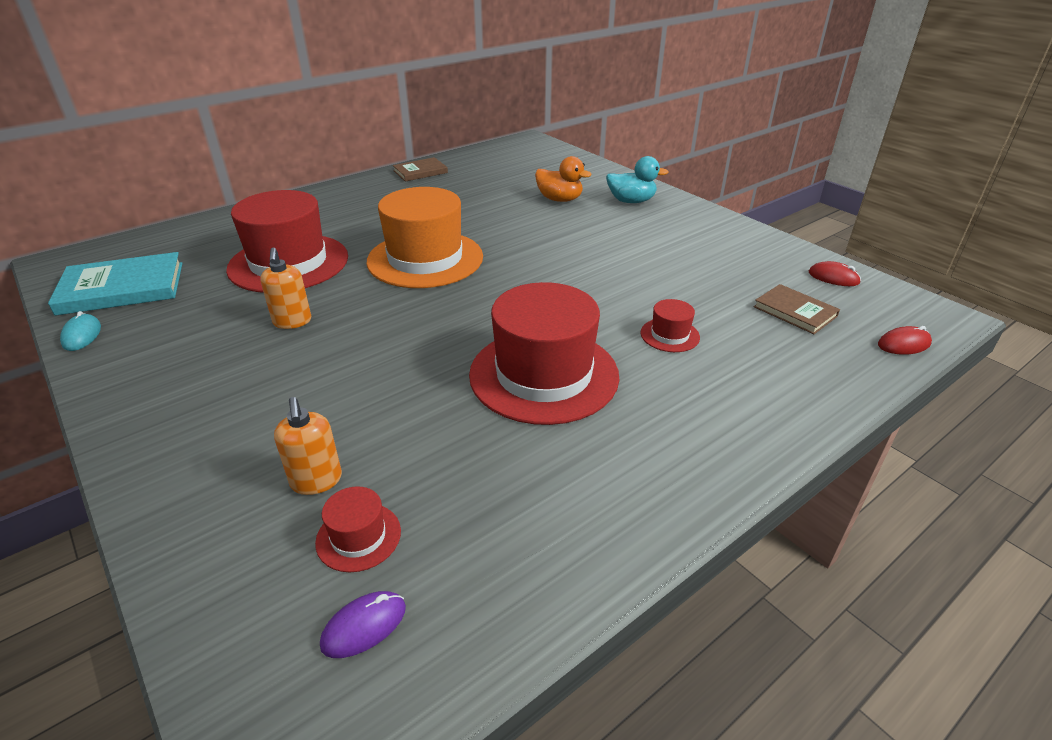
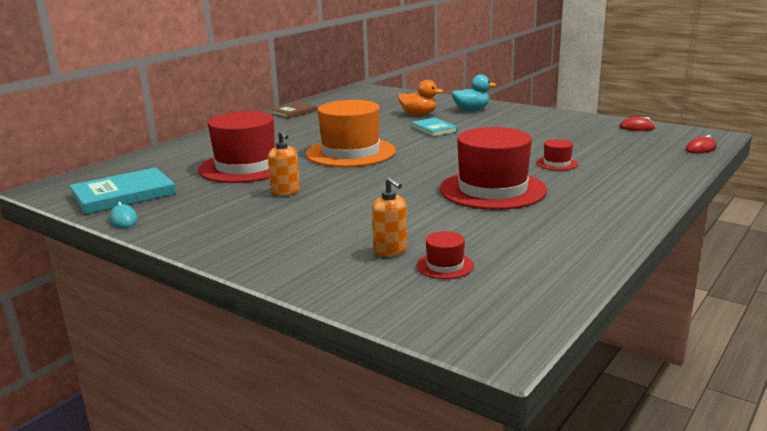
camera: 15 degrees left, 15 degrees down
(364, 626) = (487, 294): purple mouse -> none
(557, 232) = (434, 129): none -> turquoise book
(795, 311) = (625, 144): brown book -> none

